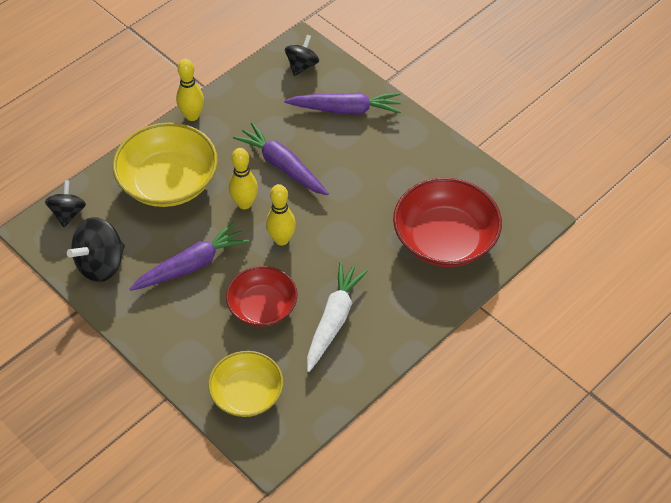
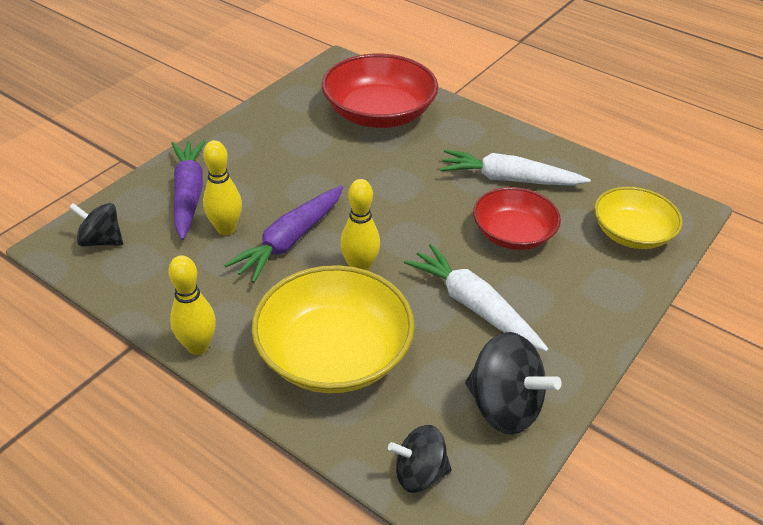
camera: 100 degrees left, 10 degrees down
(191, 265) = (473, 306): purple carrot -> white carrot
(281, 239) = (410, 229): yellow bowling pin -> yellow bowling pin (226, 229)

